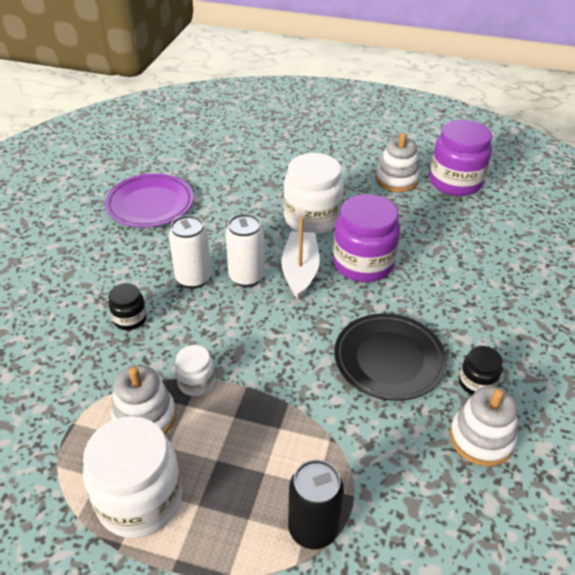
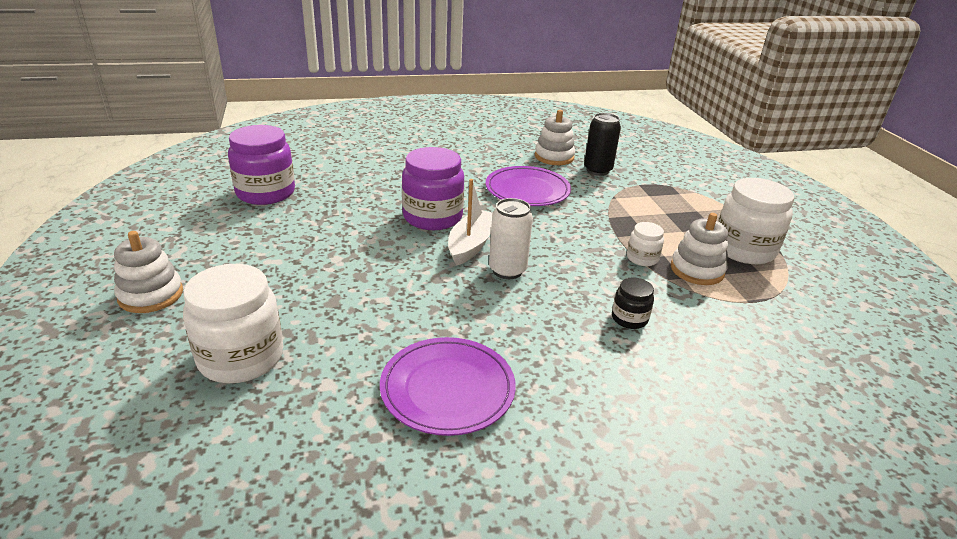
camera: 120 degrees left, 10 degrees down
(193, 278) = (540, 300): white can -> none
(300, 271) = (471, 244): white boat -> white boat turned 135 degrees clockwise
(312, 219) = (385, 256): white jar -> white jar (241, 357)
(313, 529) = (673, 192): black can -> black can (597, 170)
(389, 359) = (527, 190): black plate -> purple plate
(396, 180) = (278, 223): white stacking toy -> white stacking toy (151, 295)
(476, 383) = (514, 161): black jar -> none

